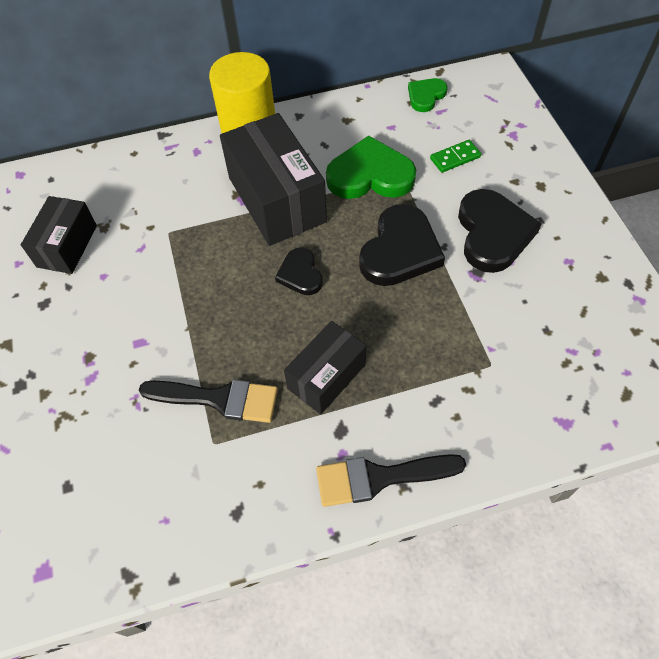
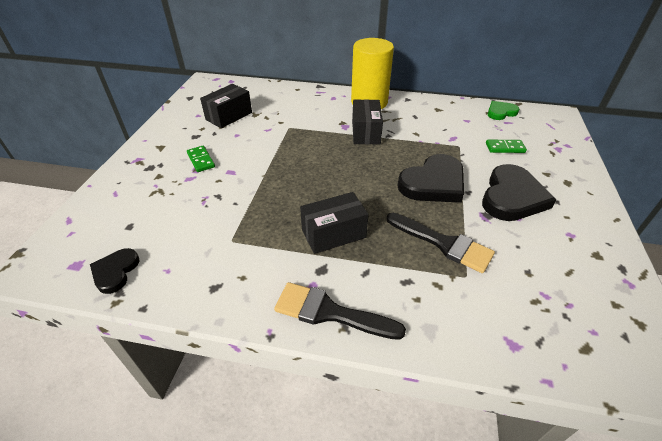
camera: 25 degrees right, 15 degrees down
(84, 341) = (201, 160): none -> green domino
(219, 399) = (253, 218): black brush -> black brush (443, 244)
(276, 199) = (365, 132): black box -> black box, size x0.60
(300, 274) = (355, 173): black heart -> black heart (115, 272)
(370, 175) = (436, 139): green heart -> none

